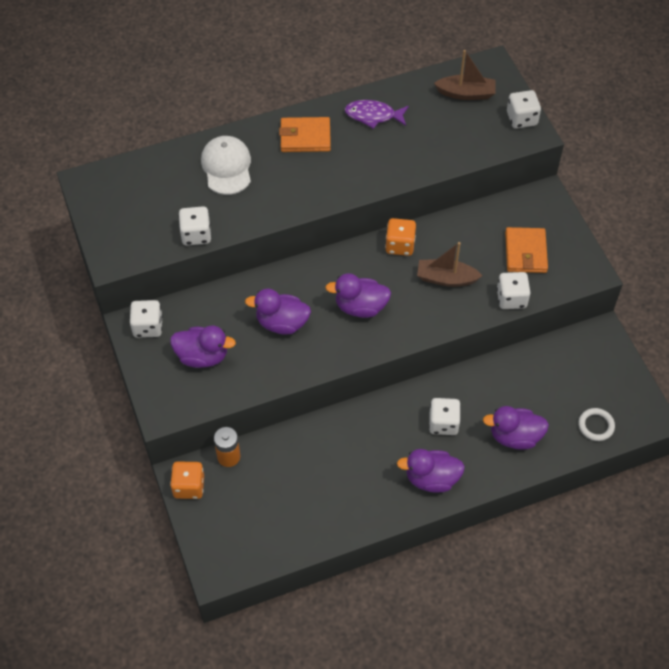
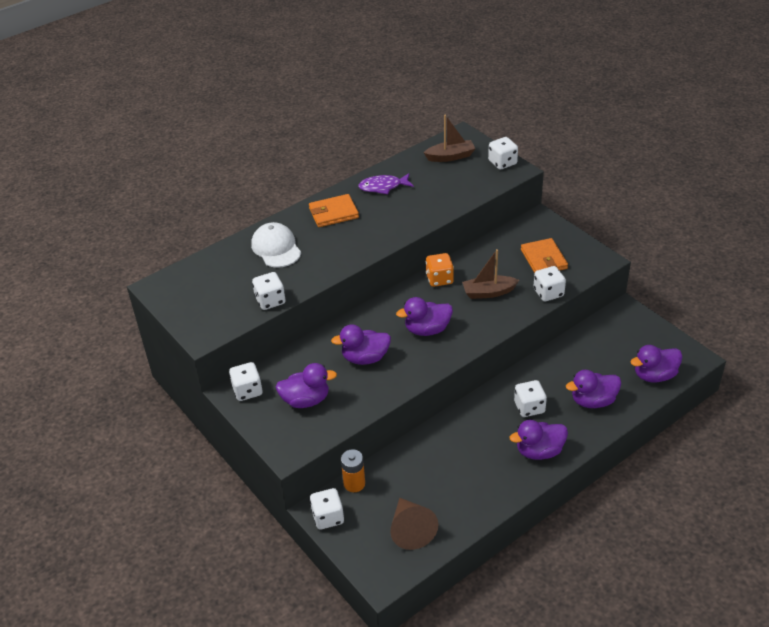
camera: 15 degrees left, 15 degrees down
(189, 486) = (328, 517): orange dice -> white dice
(265, 526) = (411, 529): none -> brown cone
(596, 426) = (654, 375): white ring -> purple duck

